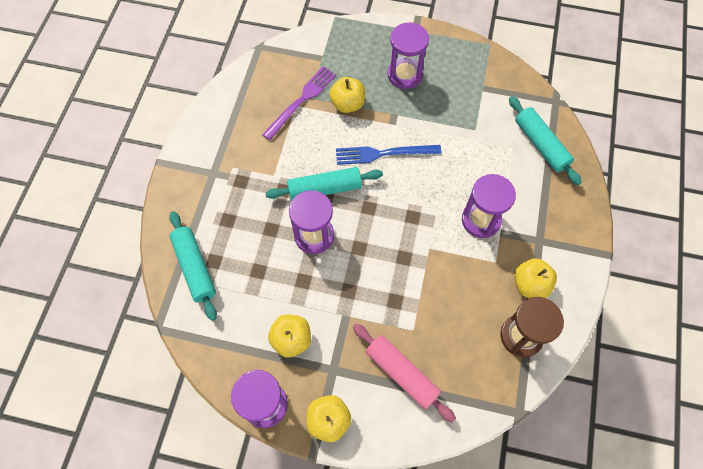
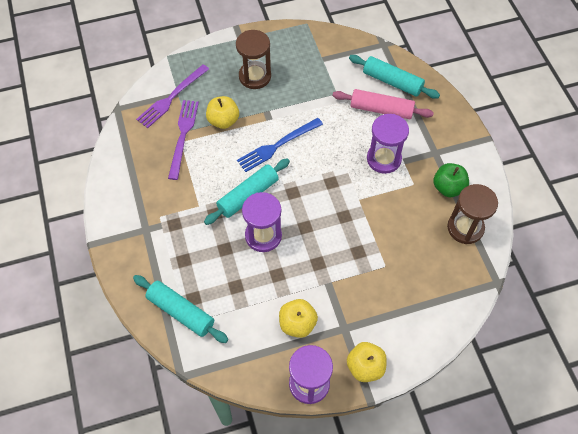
camera: 30 degrees left, 5 degrees down
(314, 59) = (172, 97): none -> purple fork
(402, 373) = (397, 302): pink rolling pin -> pink rolling pin (381, 109)
(405, 74) = (255, 76): purple hourglass -> brown hourglass
(530, 284) = (448, 188): yellow apple -> green apple

